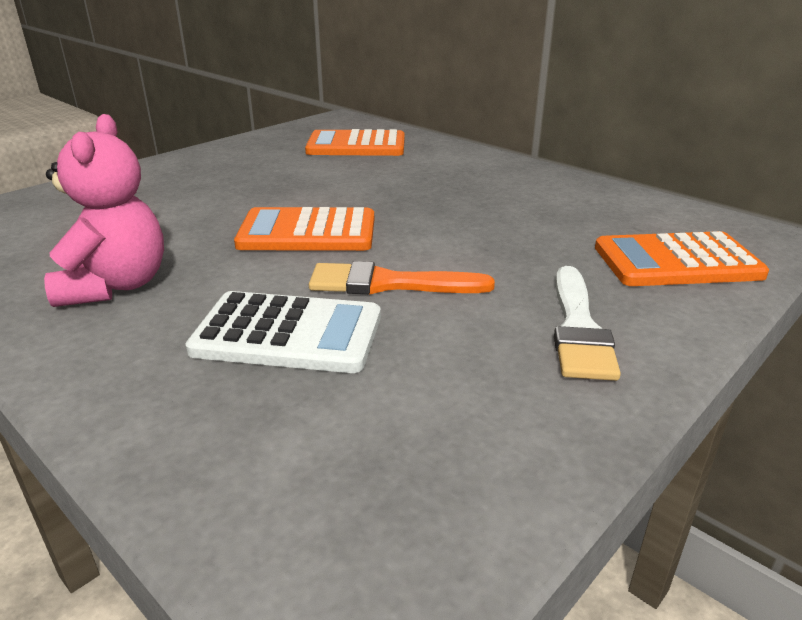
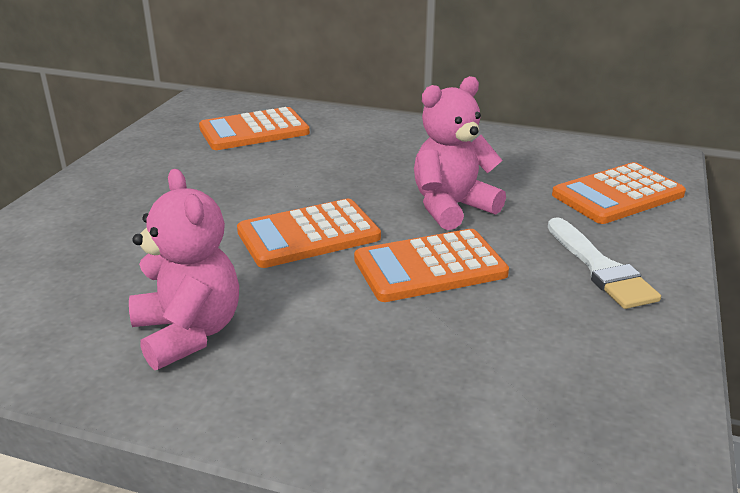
camera: 25 degrees left, 0 degrees up
(288, 334) = (395, 333): white calculator -> none
(389, 283) = (430, 267): orange brush -> orange calculator
(470, 237) = (451, 207): none -> pink teddy bear

